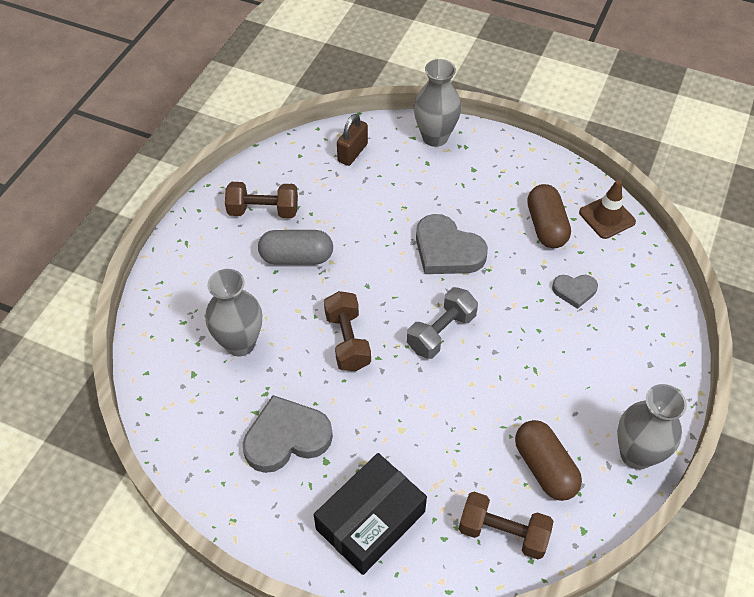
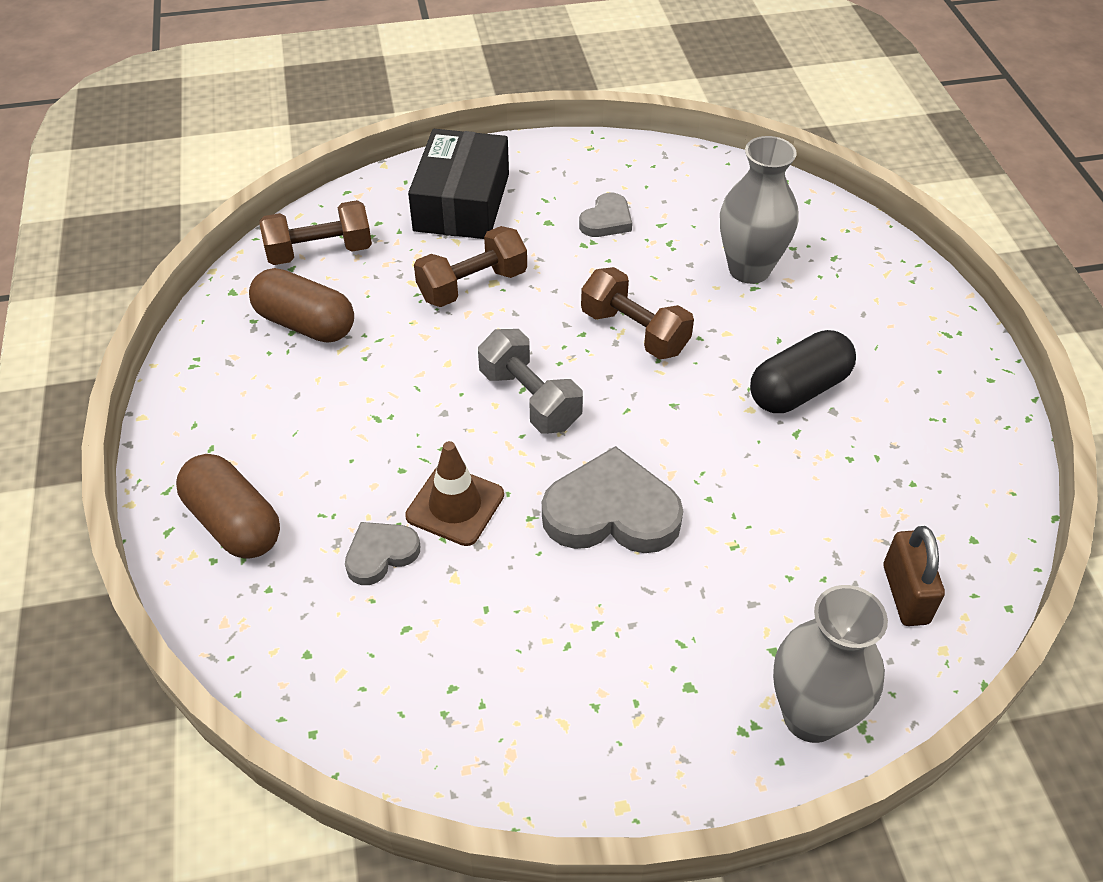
camera: 145 degrees right, 5 degrees down
(263, 210) = (913, 425): brown dumbbell -> brown dumbbell (472, 285)
(286, 437) = (606, 220): grey heart -> grey heart, size x0.55
(296, 257) = (798, 390): grey capsule -> black capsule
(441, 332) = (530, 399): grey dumbbell -> grey dumbbell turned 45 degrees counterclockwise
(546, 226) = (489, 643): brown capsule -> brown capsule (234, 523)
(607, 217) = (394, 726): brown traffic cone -> brown traffic cone (455, 505)
(636, 454) = (197, 388): grey vase -> none

